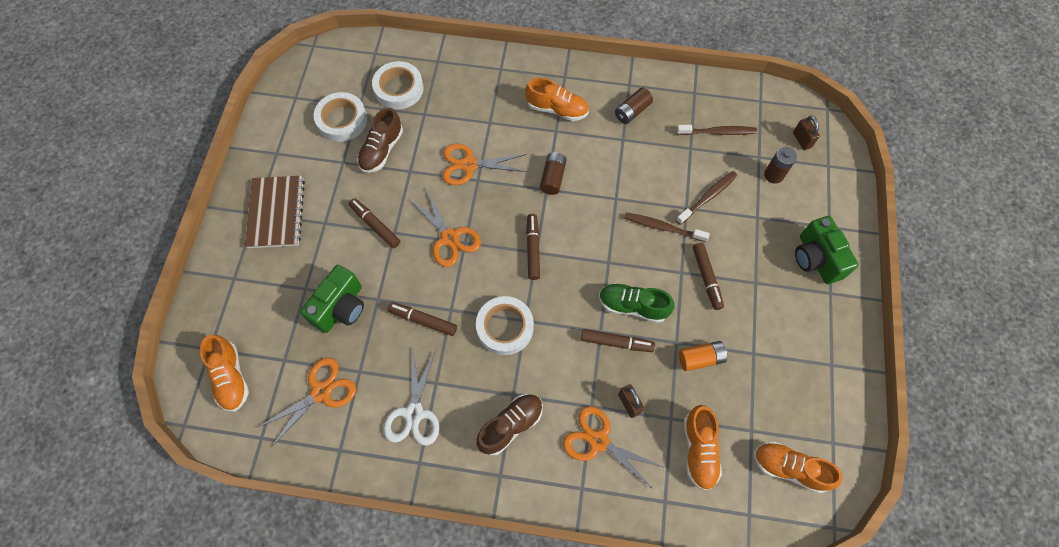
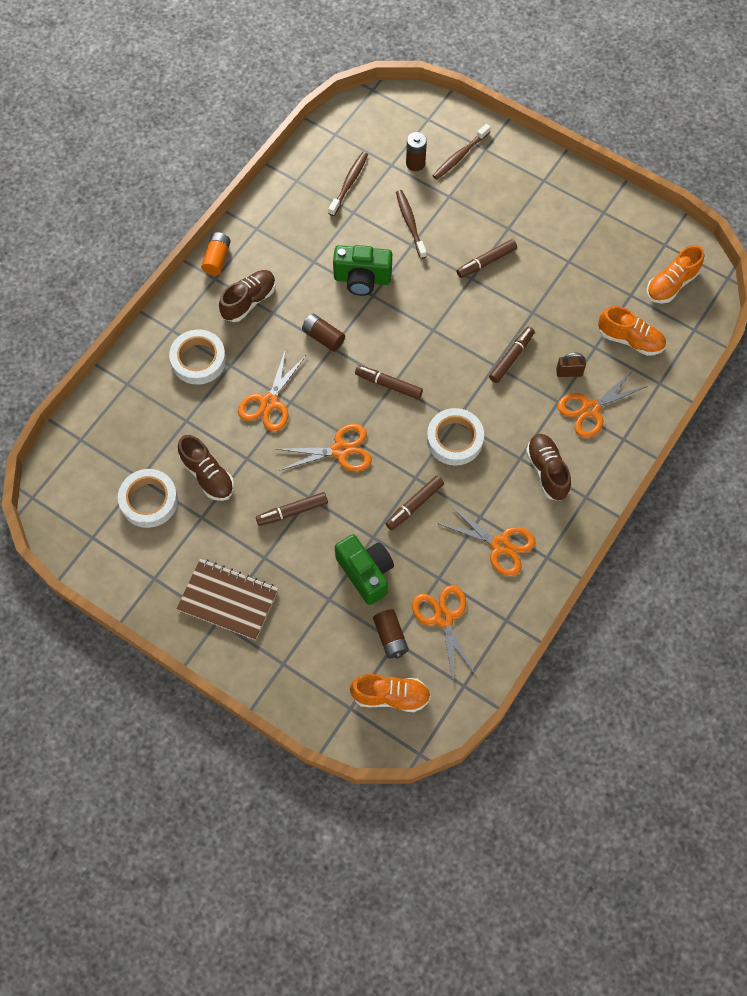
camera: 65 degrees left, 0 degrees up
(399, 89) = (141, 433): white tape -> white tape (198, 360)
(414, 413) = (500, 545): white scissors -> orange scissors
(557, 109) = (249, 301): orange shoe -> brown shoe
(632, 111) = (288, 240): brown battery -> brown battery (390, 637)
(633, 306) = (484, 330): green shoe -> none
(663, 227) = (421, 272): brown toothbrush -> brown toothbrush (460, 156)
(700, 358) = (555, 301): orange battery -> orange battery (217, 259)
(706, 278) = (486, 262): brown marker -> brown marker turned 135 degrees clockwise
(801, 140) = (393, 125): brown padlock -> none
(816, 259) = (509, 174): green camera -> green camera (362, 279)

